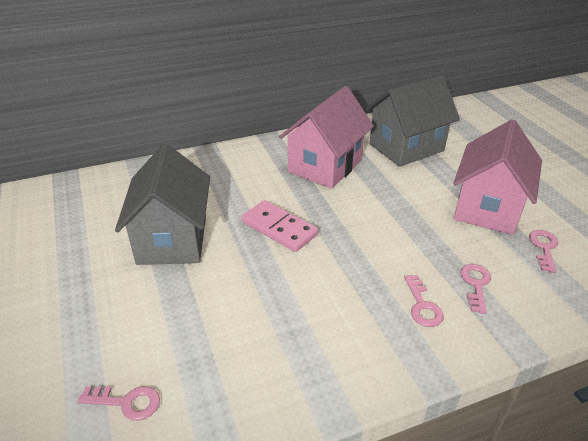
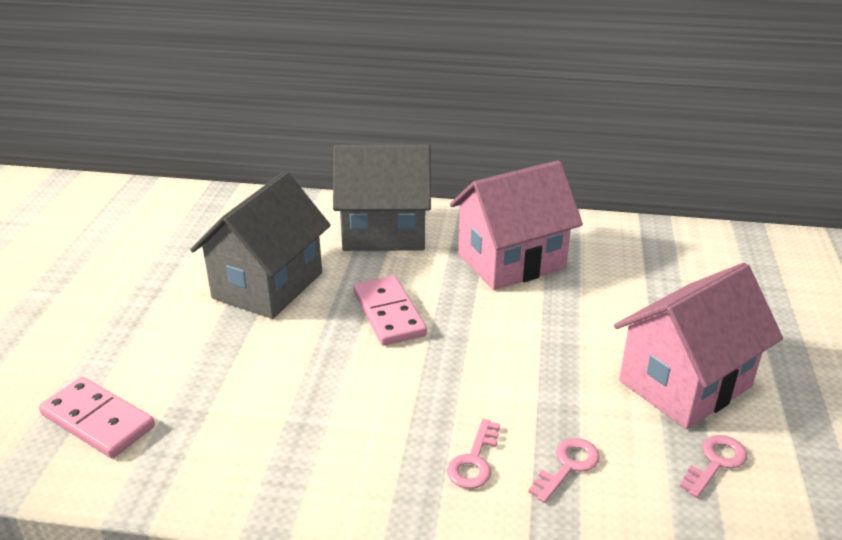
camera: 30 degrees right, 5 degrees down
(127, 402) = (97, 421): pink key -> pink domino
(406, 147) = (644, 271): grey house -> grey house (384, 232)

